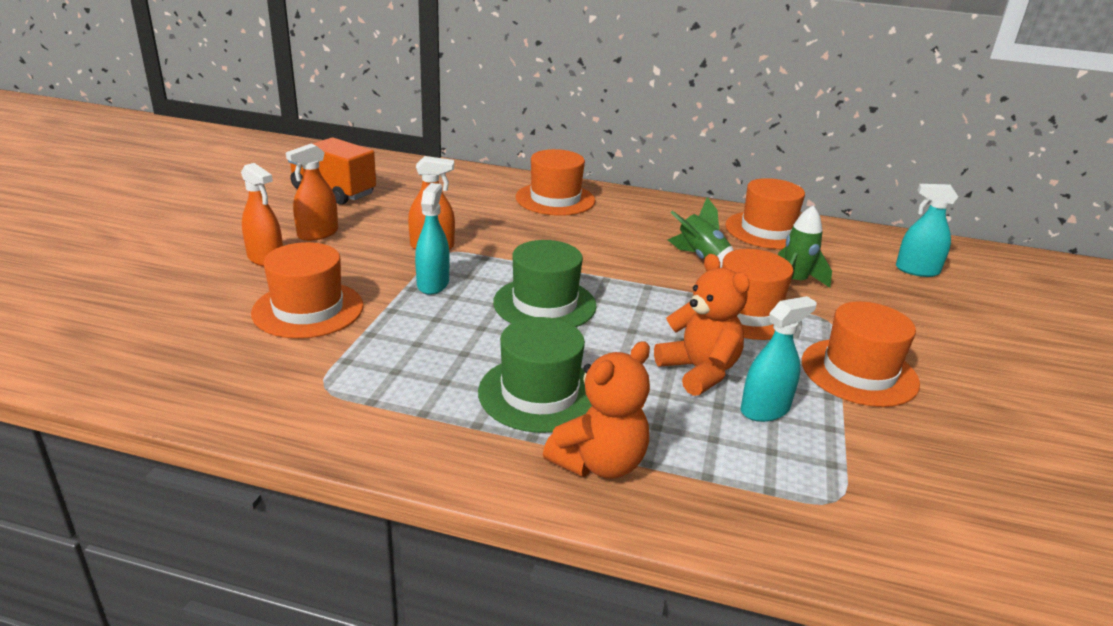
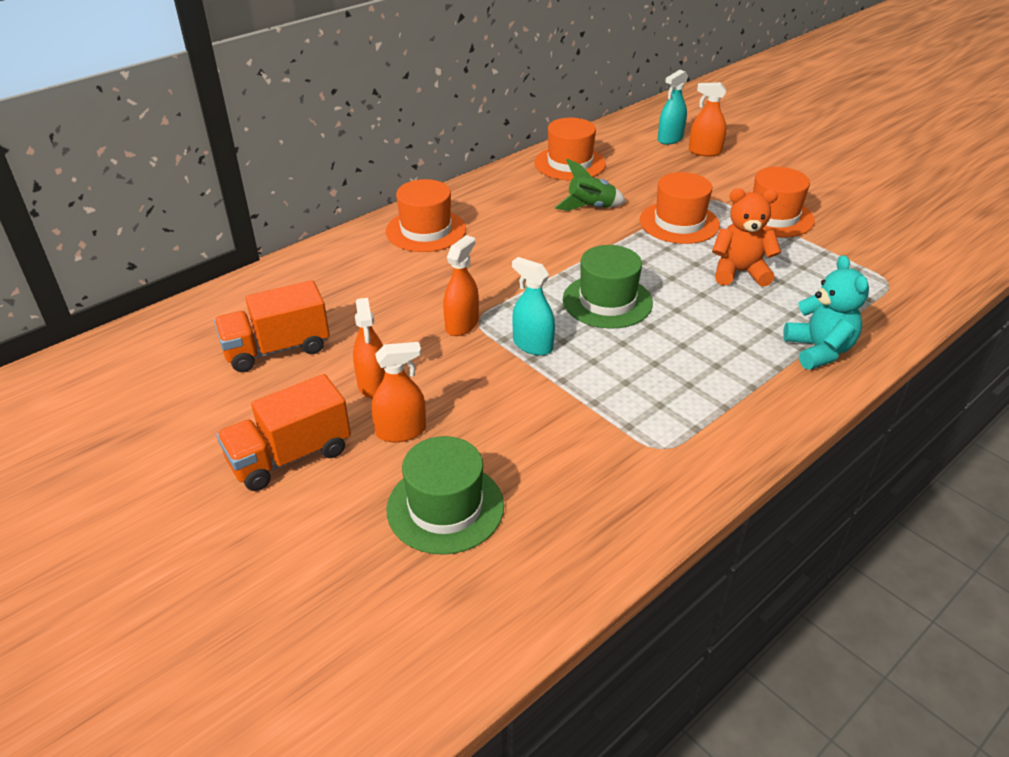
camera: 55 degrees left, 10 degrees up
(210, 228) = (290, 456): none -> orange truck
(308, 309) = (526, 427): orange hat -> none
(539, 393) = (728, 347): green hat -> green hat (445, 507)
(599, 463) = (819, 350): orange teddy bear -> turquoise teddy bear
(765, 409) = (794, 267): turquoise spray bottle -> none
(794, 282) = (653, 188): green rocket -> none
(929, 296) = (705, 152): none -> orange spray bottle

